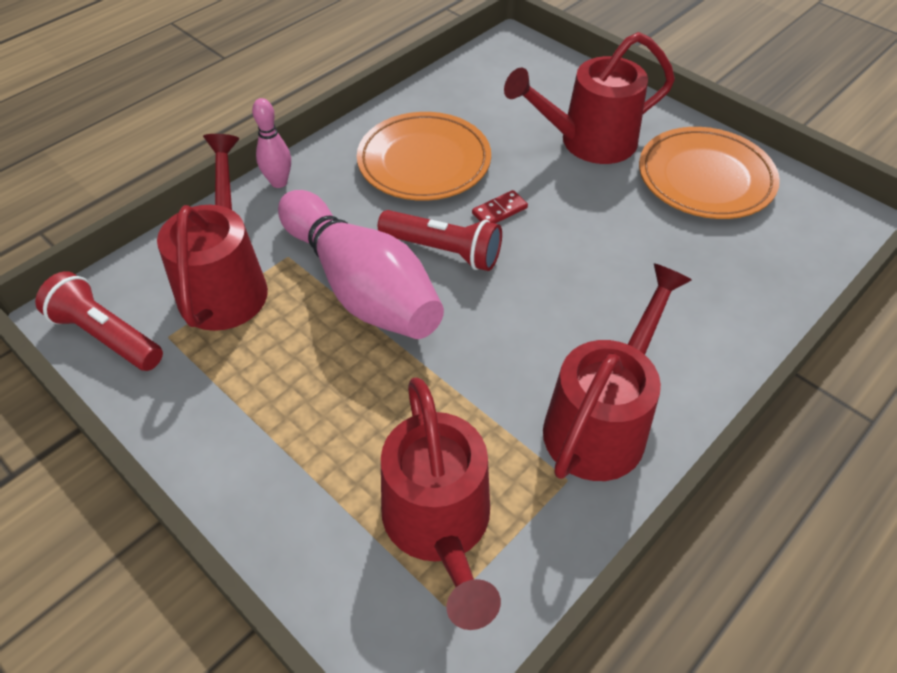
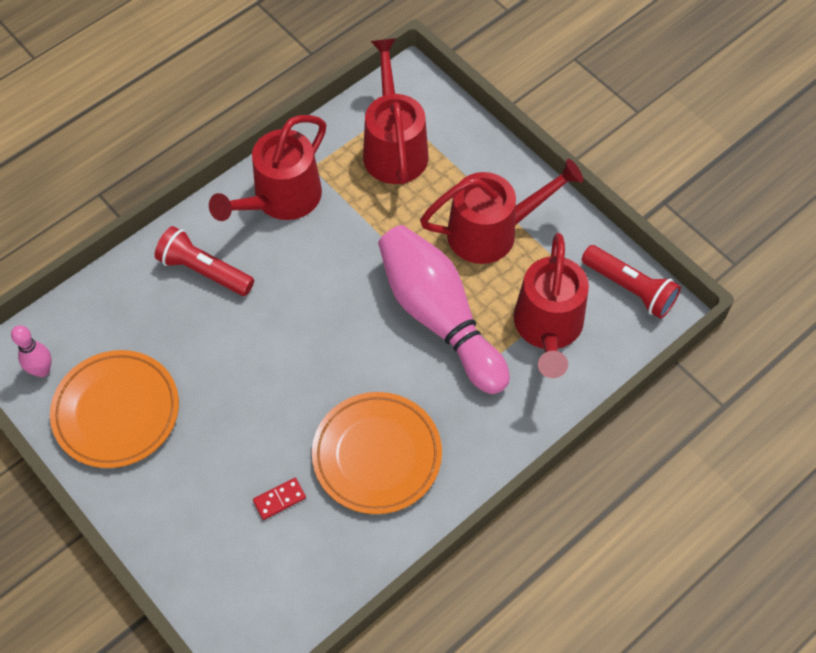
camera: 175 degrees left, 10 degrees up
(279, 182) = (515, 439): pink bowling pin -> pink bowling pin (42, 370)
(443, 251) = (370, 347): red flashlight -> red flashlight (204, 270)
(499, 211) = (315, 387): red domino -> red domino (279, 499)
(588, 142) = (211, 470): red watering can -> red watering can (492, 231)

